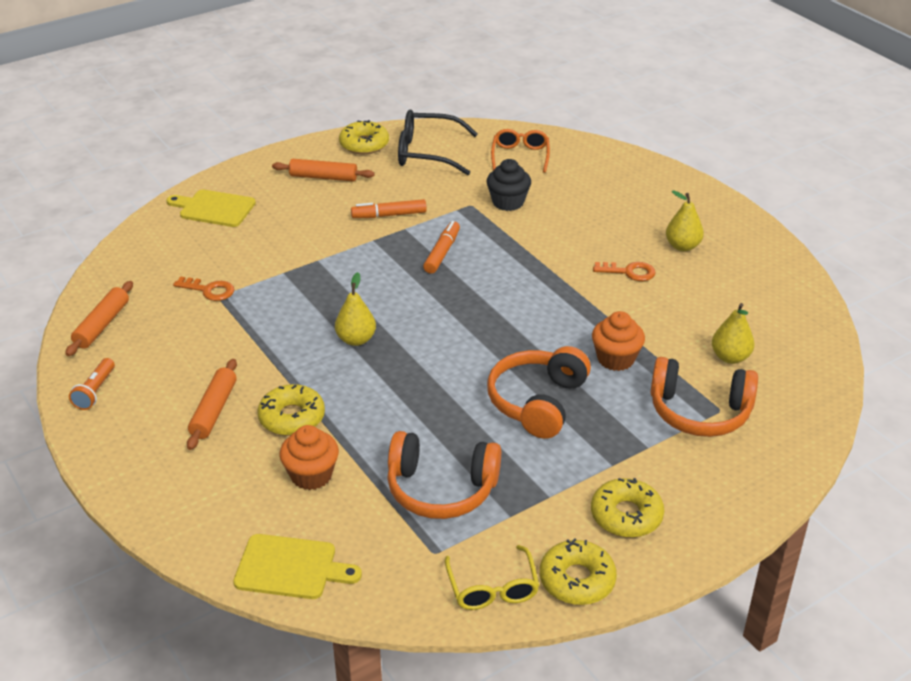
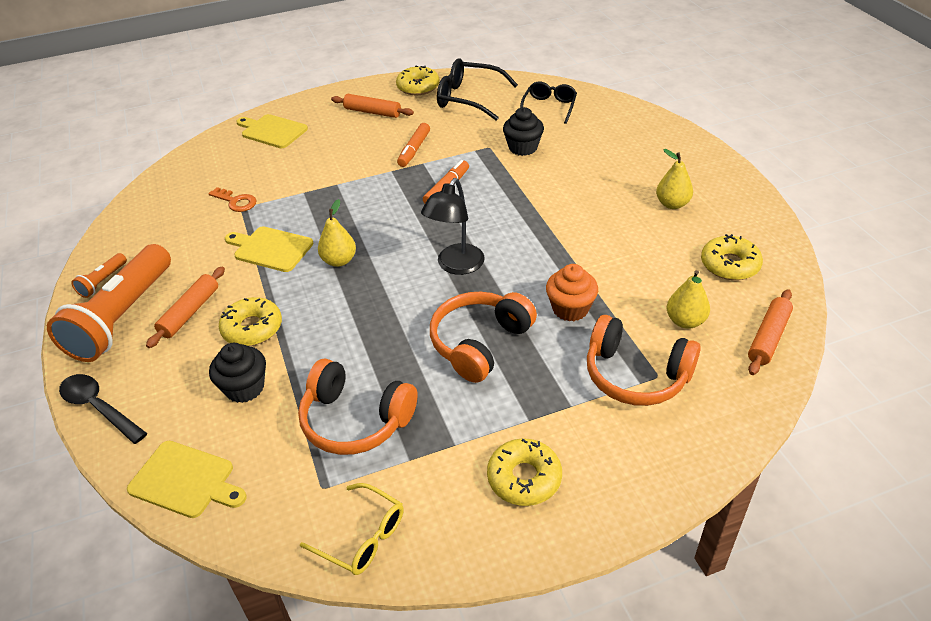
camera: 15 degrees right, 5 degrees up
(102, 325) = (137, 223): orange rolling pin -> orange rolling pin (768, 338)
(138, 425) = (122, 317): none -> orange flashlight
(160, 515) = (99, 408): none -> black spoon
(273, 336) = (270, 249): none -> yellow cutting board
(311, 475) = (244, 388): orange cupcake -> black cupcake
(389, 215) = (414, 150): orange marker -> orange marker turned 75 degrees counterclockwise
(484, 331) = (456, 266): none -> black lamp
(492, 588) = (362, 537): yellow glasses -> yellow glasses turned 60 degrees counterclockwise
(520, 156) = (549, 107): orange glasses -> black glasses
(577, 580) = (449, 543): yellow donut -> yellow donut (729, 265)
(629, 272) = (612, 224): orange key -> none

